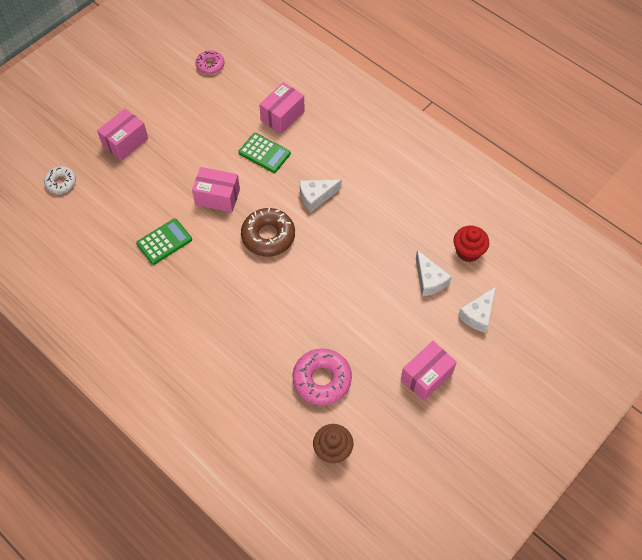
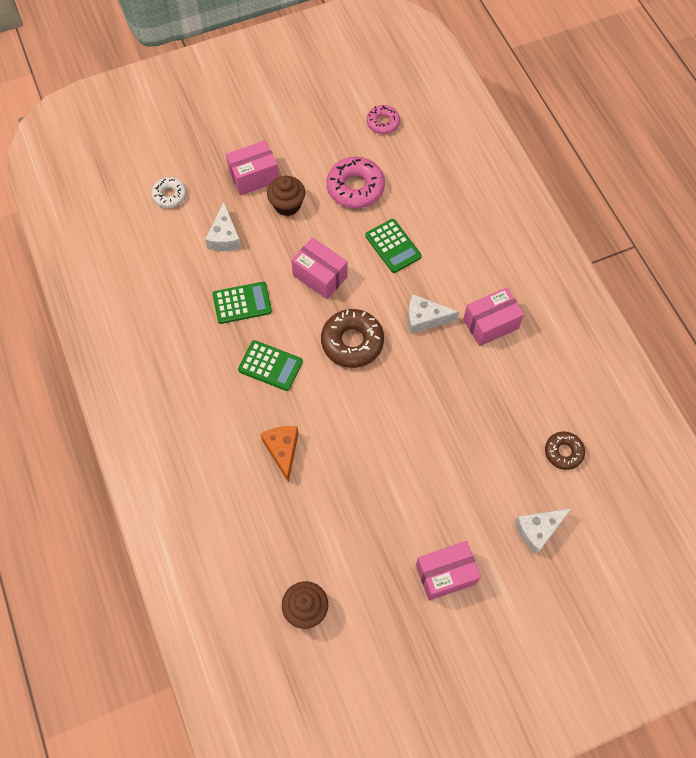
camera: 25 degrees right, 5 degrees up
(164, 154) = (287, 205): none -> brown cupcake
(211, 280) = (270, 366): none -> green calculator
(254, 339) = (282, 450): none -> orange cheese
(282, 116) = (433, 211): pink box -> pink box (490, 324)
(322, 379) = (332, 526): pink donut -> pink donut (355, 187)
(429, 280) = (503, 466): white cheese -> white cheese (225, 236)
(468, 251) = (563, 452): red cupcake -> brown donut

